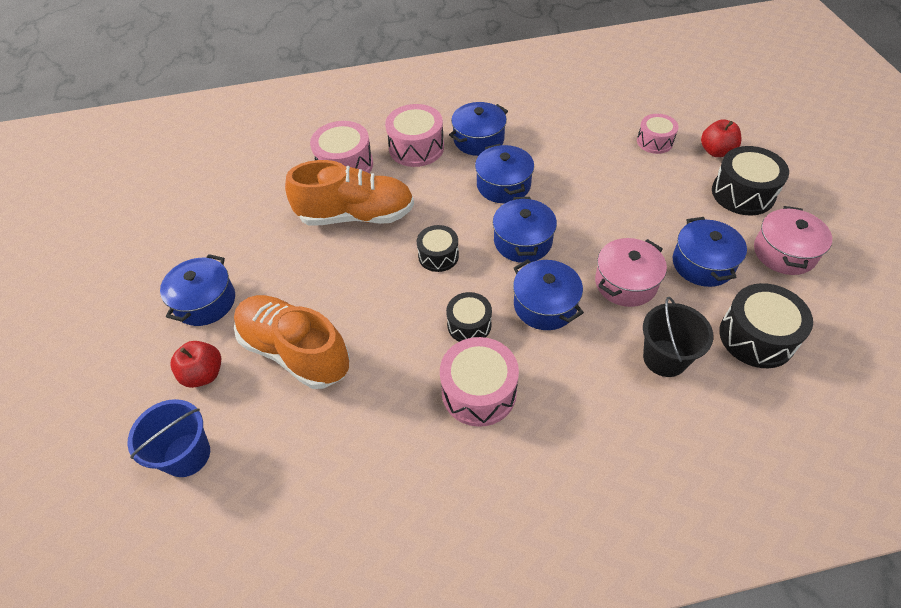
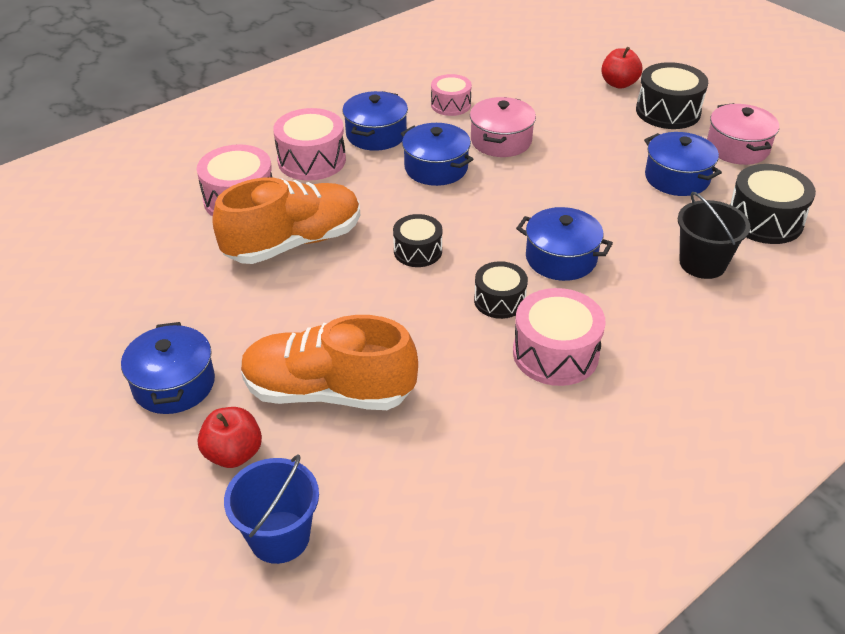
camera: 30 degrees left, 10 degrees down
(523, 241) = (495, 211): blue pot -> none
(625, 283) = (621, 215): pink pot -> pink pot (501, 141)
(654, 141) = (556, 90): pink drum -> pink drum (450, 105)

